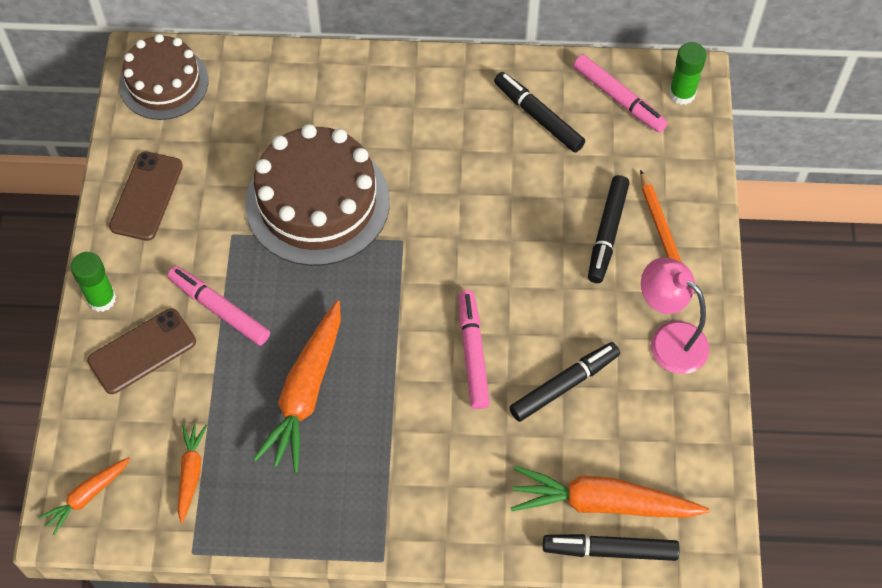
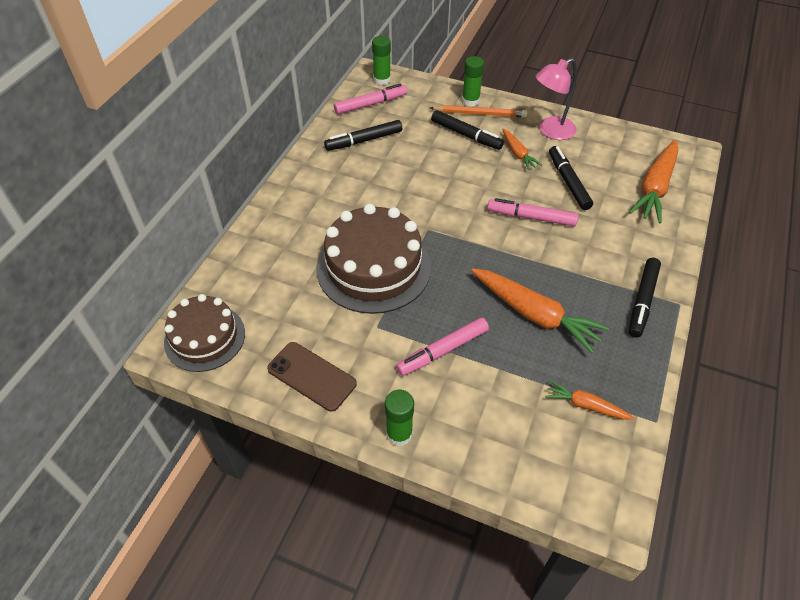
camera: 70 degrees left, 10 degrees down
(87, 496) = (590, 488): orange carrot -> orange carrot (518, 153)
(142, 351) = (462, 414): brown phone -> none
(609, 550) = (687, 193): black marker -> black marker (642, 301)
(689, 218) = (470, 101): none -> green glue stick

